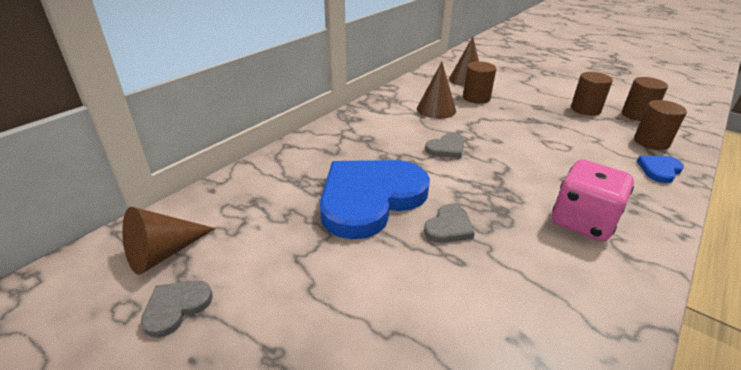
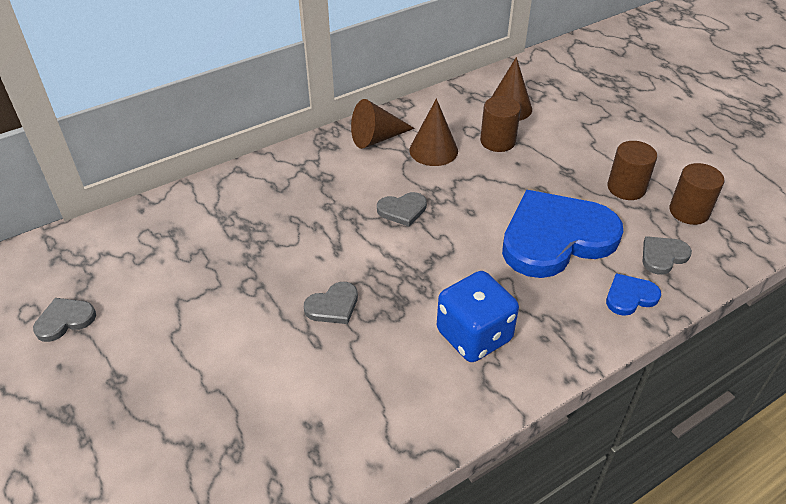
camera: 20 degrees right, 10 degrees up
(163, 253) = (74, 267): brown cone -> brown cone (377, 138)
(370, 198) = (279, 255): blue heart -> blue heart (556, 238)
(582, 222) = (474, 336): pink dice -> blue dice
(651, 142) = (663, 256): brown cylinder -> grey heart

